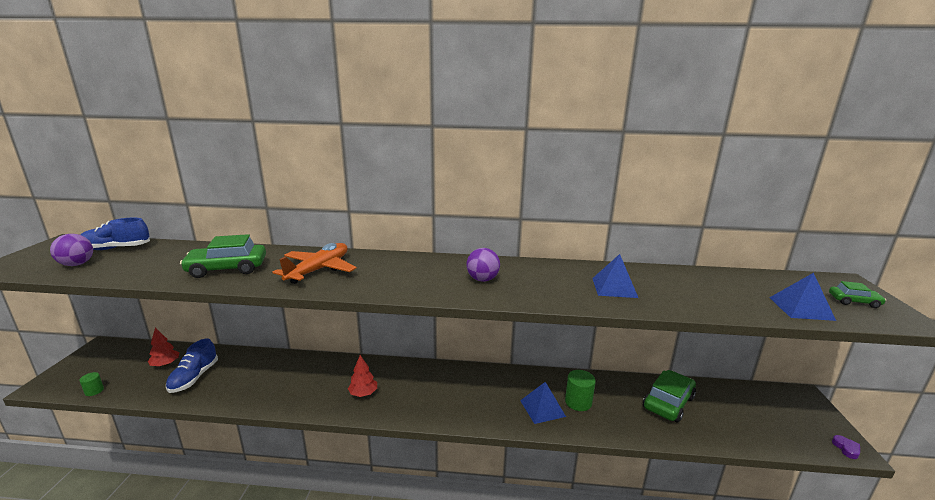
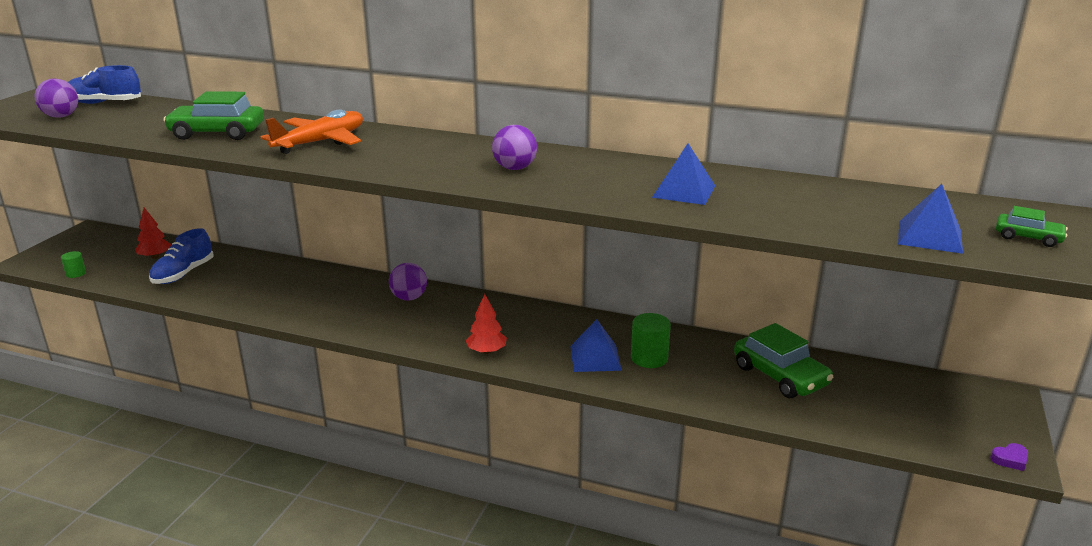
camera: 15 degrees right, 5 degrees up
(363, 393) = (373, 313): red tree -> red tree (486, 351)
(385, 374) = (409, 298): none -> purple ball
(668, 402) = (780, 375): green car -> green car turned 90 degrees clockwise
(846, 449) = (1010, 459): purple heart -> purple heart turned 60 degrees clockwise

